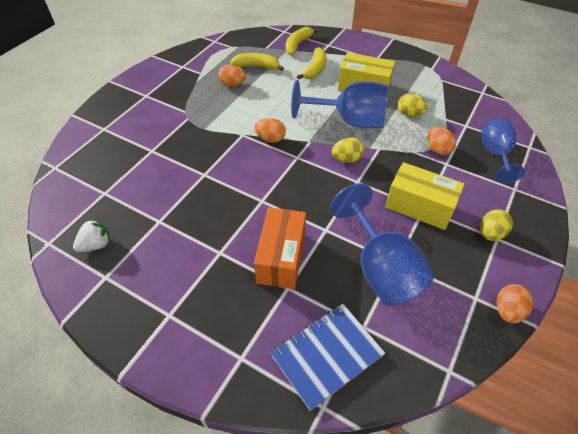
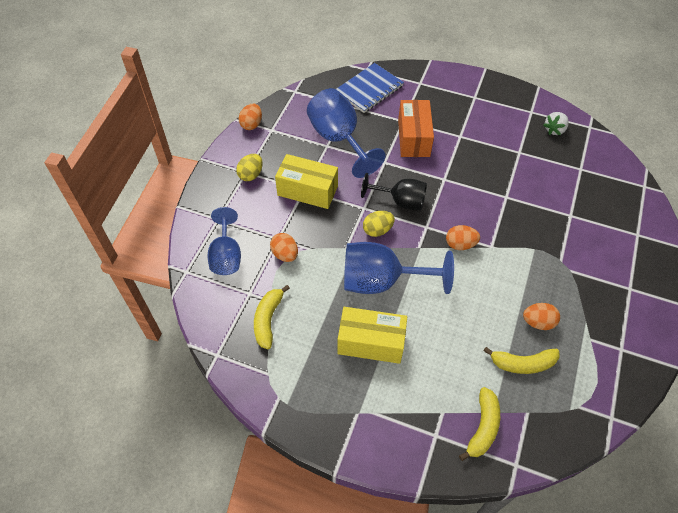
camera: 170 degrees right, 5 degrees up
(315, 69) = (442, 370): yellow banana -> yellow banana (268, 320)
(317, 183) = (400, 201): none -> black goblet
(409, 114) = (313, 301): yellow egg -> none

